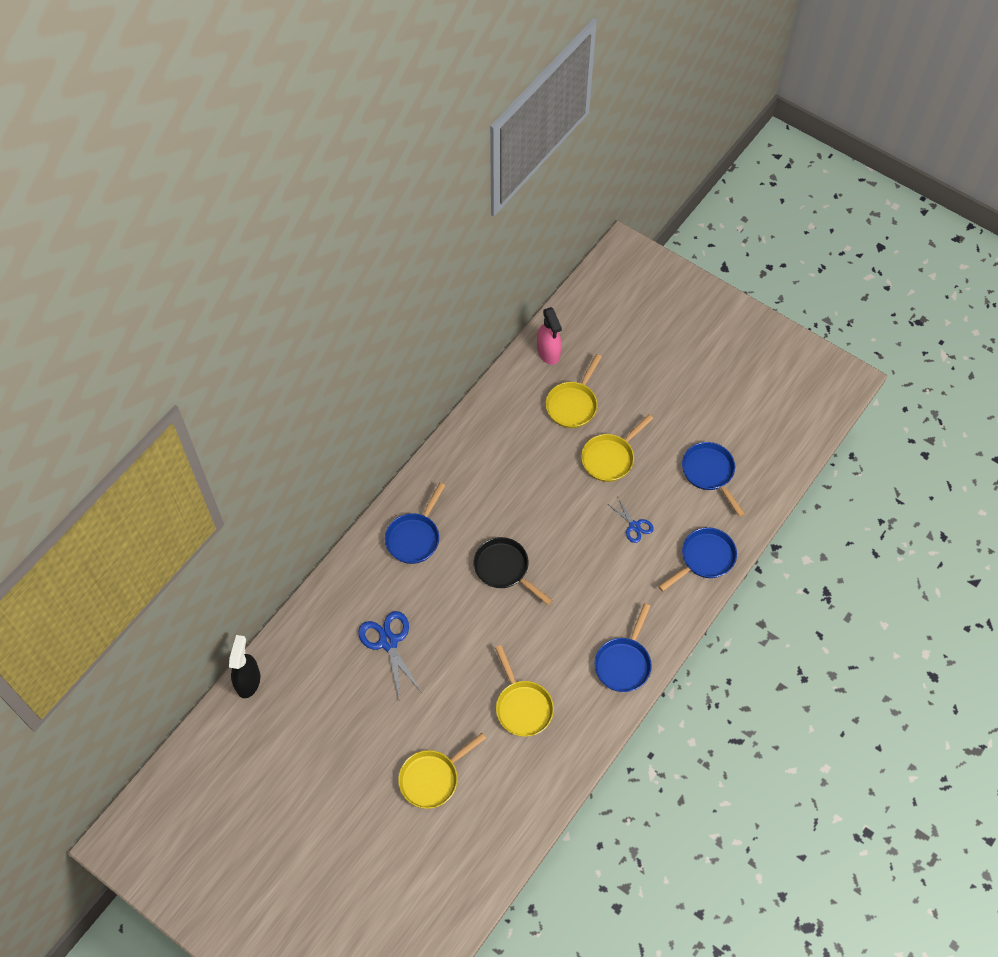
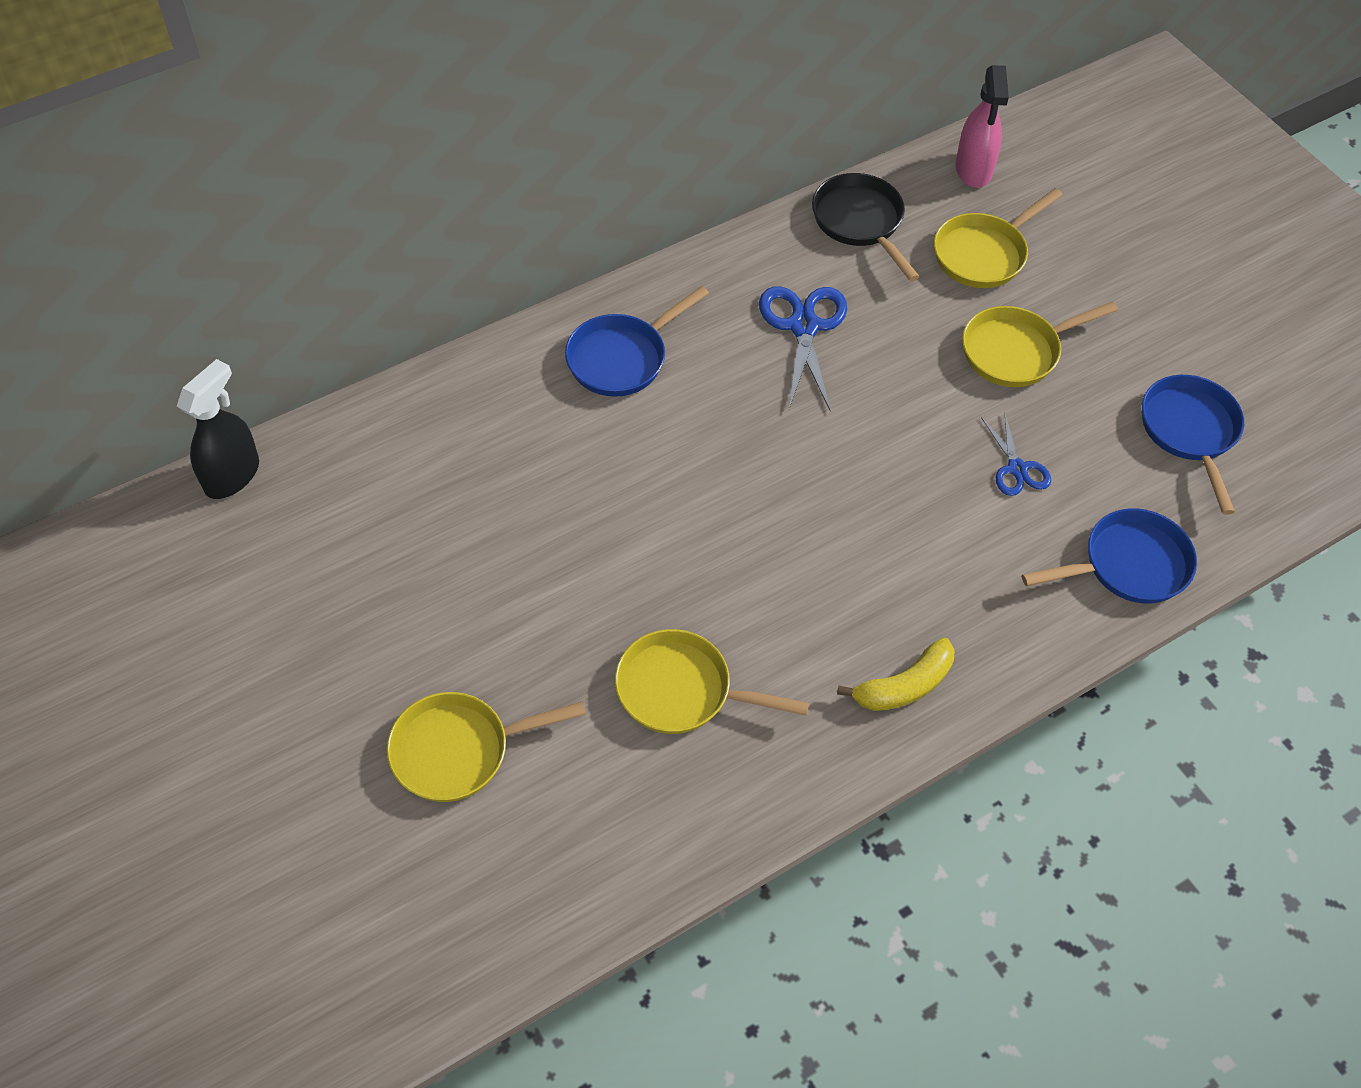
camera: 20 degrees right, 5 degrees down
(388, 642) = (497, 499): blue scissors -> blue scissors (804, 326)
(504, 569) = (753, 456): black pan -> black pan (860, 222)
(522, 706) = (681, 690): yellow pan -> yellow pan turned 105 degrees clockwise
(624, 663) = (903, 686): blue pan -> yellow banana

